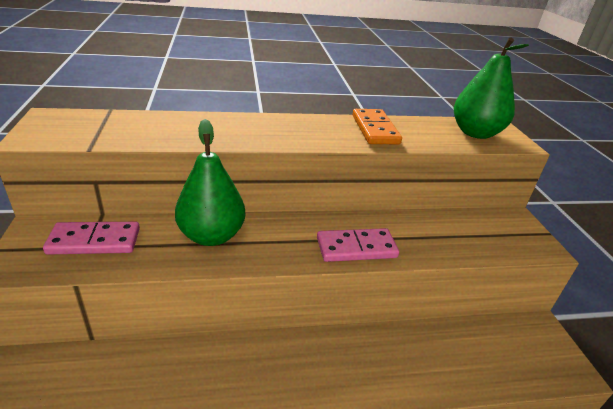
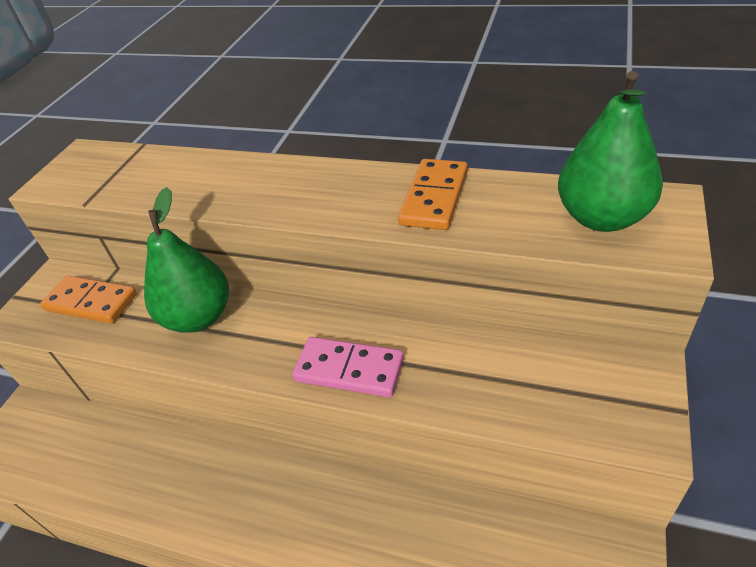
camera: 35 degrees right, 10 degrees up
(94, 241) = (91, 302): pink domino -> orange domino

